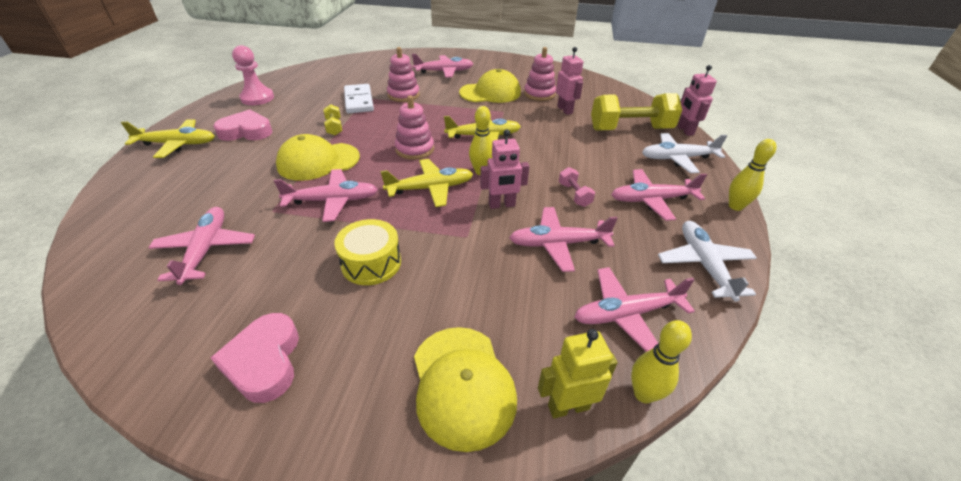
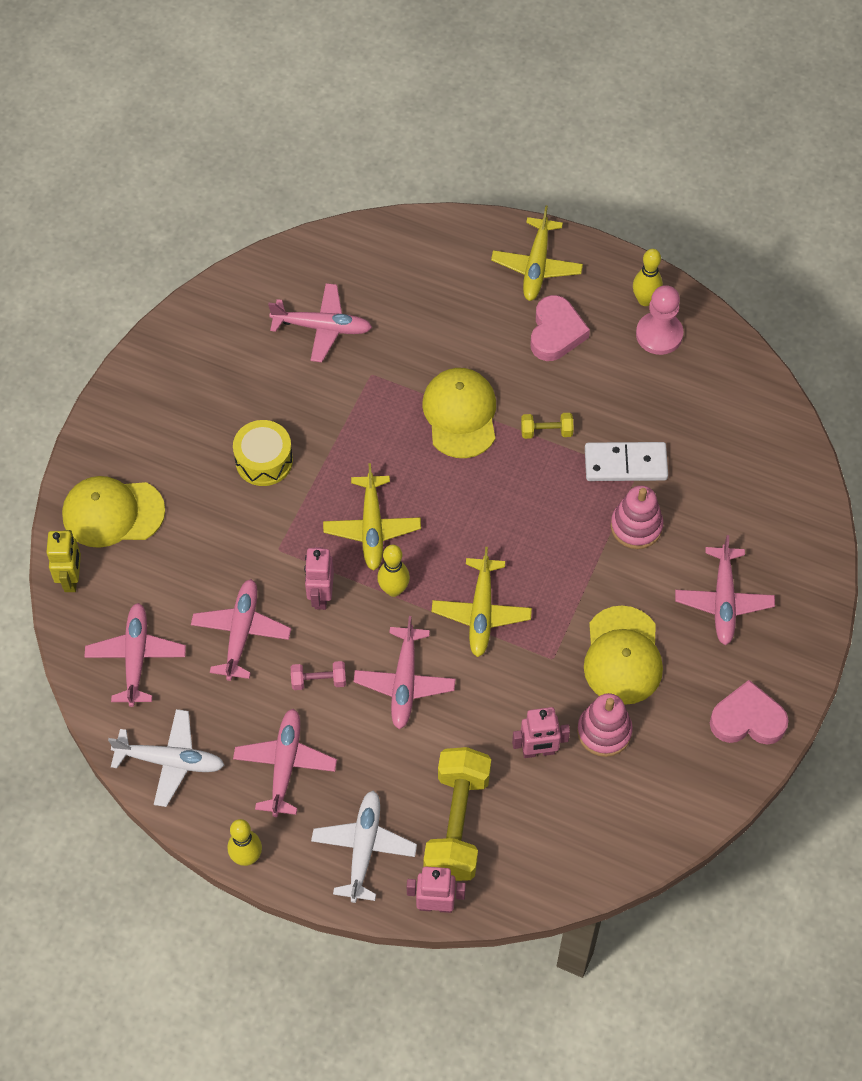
camera: 105 degrees right, 20 degrees up
(264, 361) = (177, 385): pink heart -> pink heart (747, 719)
(332, 201) = (374, 429): pink plane -> pink plane (404, 682)
(414, 149) = (465, 522): pink stacking toy -> none
(644, 394) = (62, 635): yellow bowling pin -> yellow bowling pin (645, 300)

